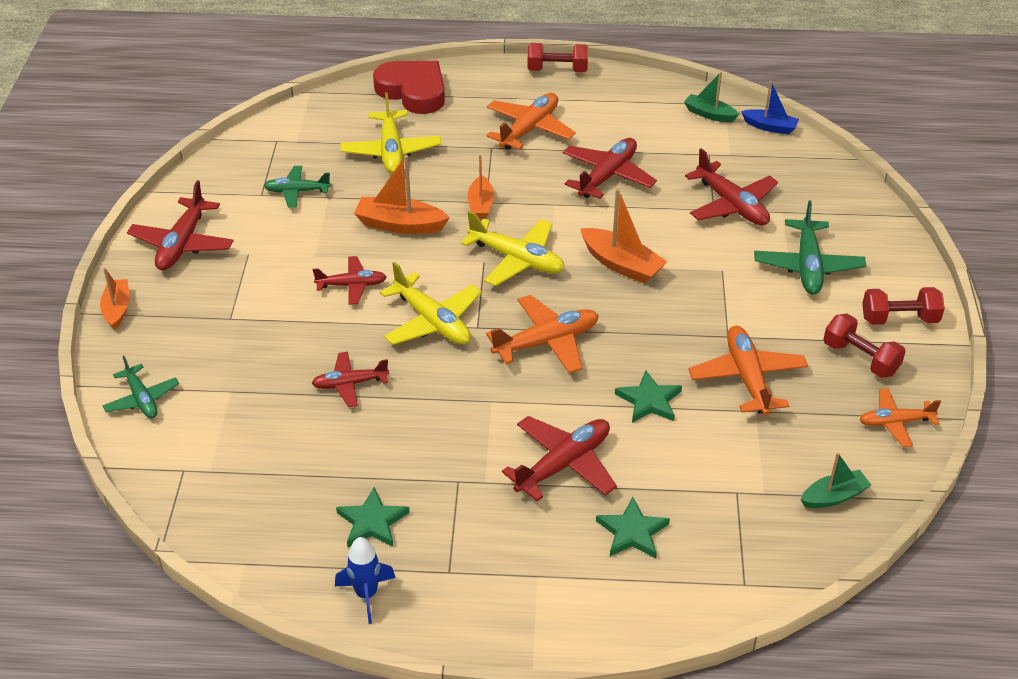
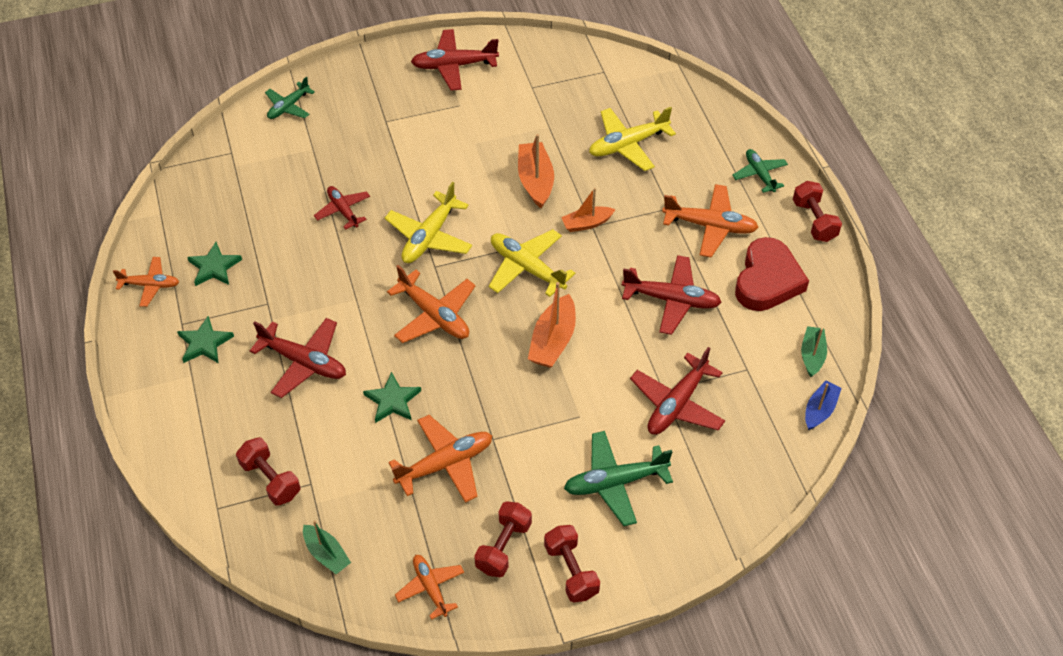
camera: 70 degrees right, 10 degrees up
(117, 309) = (370, 59): orange boat -> none
(297, 191) = (546, 106): green plane -> green plane (759, 174)
(352, 285) = (450, 176): red plane -> none
(366, 595) = (150, 285): blue rocket -> orange plane
(413, 91) = (719, 132): red heart -> red heart (767, 280)
(517, 259) = (527, 268): yellow plane -> yellow plane turned 120 degrees clockwise
(632, 532) = (248, 423): green star -> green star (205, 343)
(720, 526) = (271, 479): none -> red dumbbell
(770, 127) = (820, 410): blue boat -> blue boat turned 150 degrees counterclockwise

